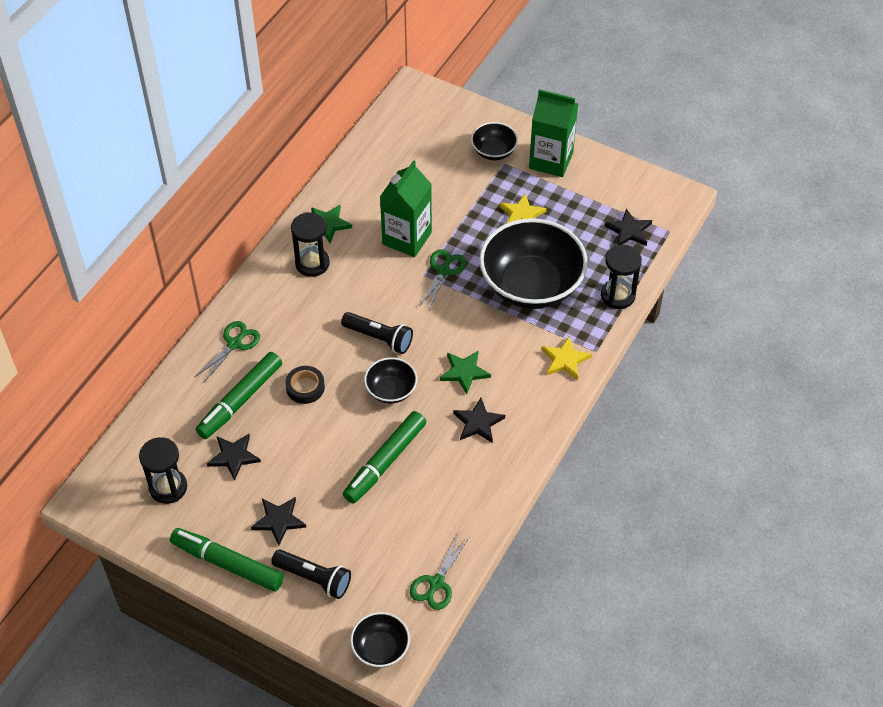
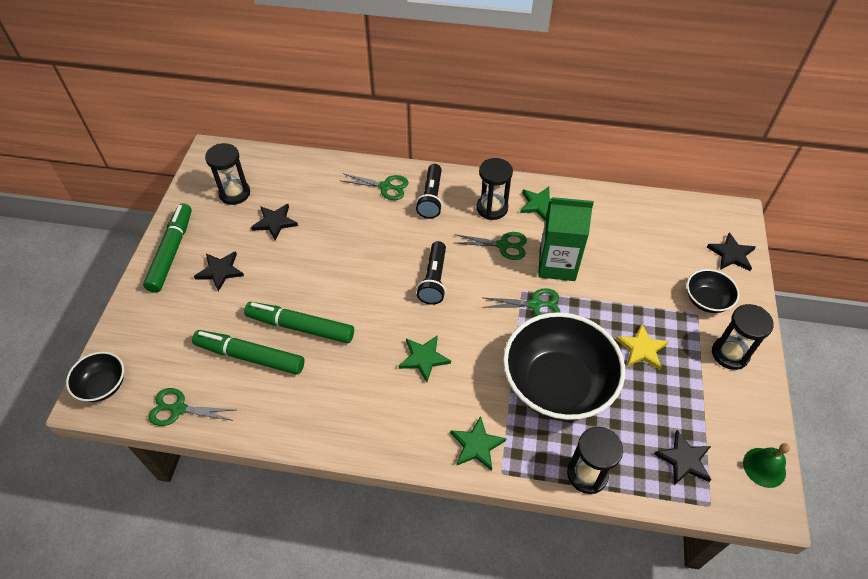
camera: 70 degrees right, 0 degrees up
(240, 400) = (331, 208): green marker -> green marker (250, 356)
(305, 387) = (360, 245): black tape -> none
(314, 578) = (167, 313): black flashlight -> black flashlight (431, 198)
(364, 271) = (503, 245): none -> green scissors
(391, 390) = (380, 307): black bowl -> none
(478, 422) = (369, 388): black star -> black star (731, 254)
(551, 160) = (730, 354): green carton -> black hourglass
(565, 360) = (476, 445): yellow star -> green star
(652, 186) = (764, 467): none -> green bell

